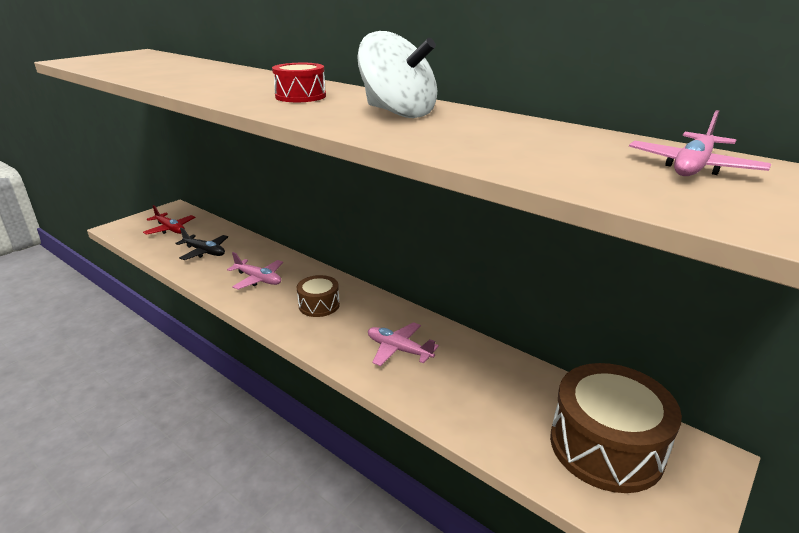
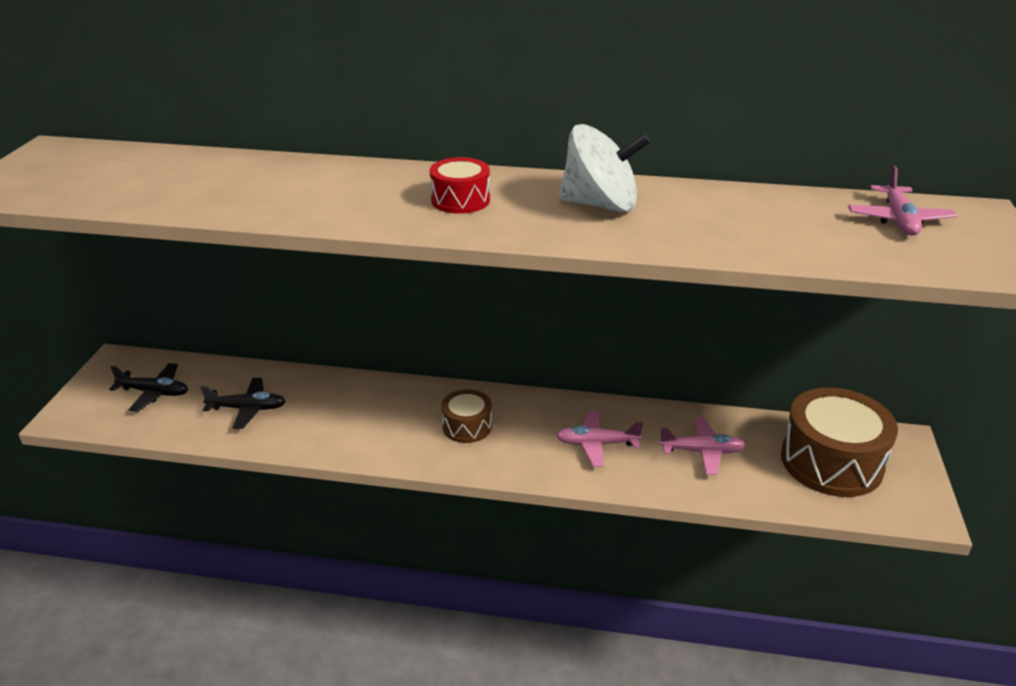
camera: 30 degrees left, 5 degrees up
(170, 229) = (154, 392): red plane -> black plane
(258, 279) = (362, 420): pink plane -> pink plane (702, 451)

